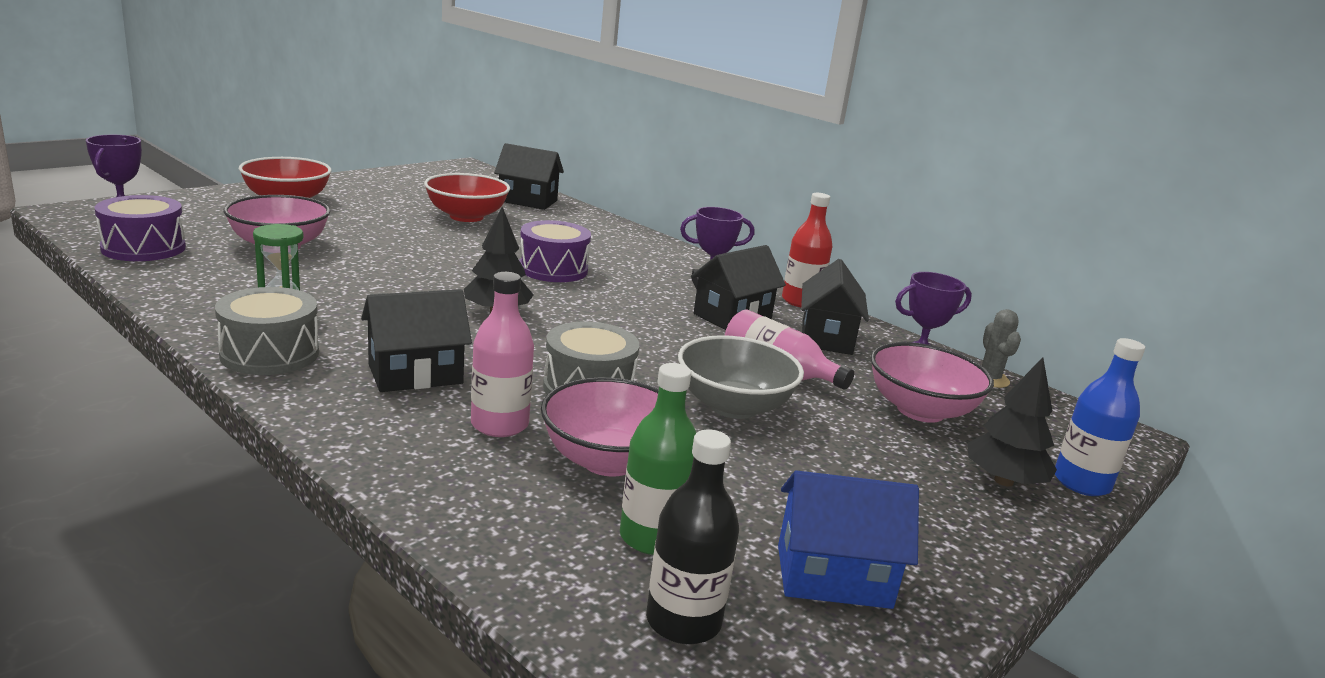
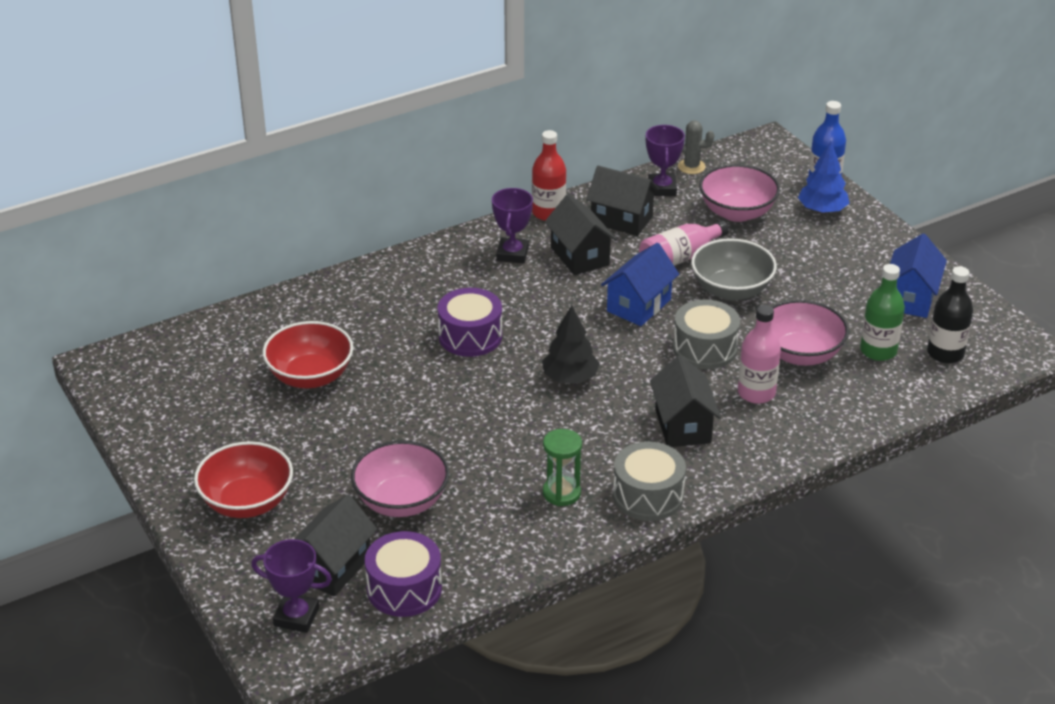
camera: 70 degrees left, 15 degrees up
(527, 201) = (255, 328): black house -> black house (333, 567)
(658, 347) = (639, 305): none -> blue house
(1004, 481) = (822, 210): black tree -> blue tree

